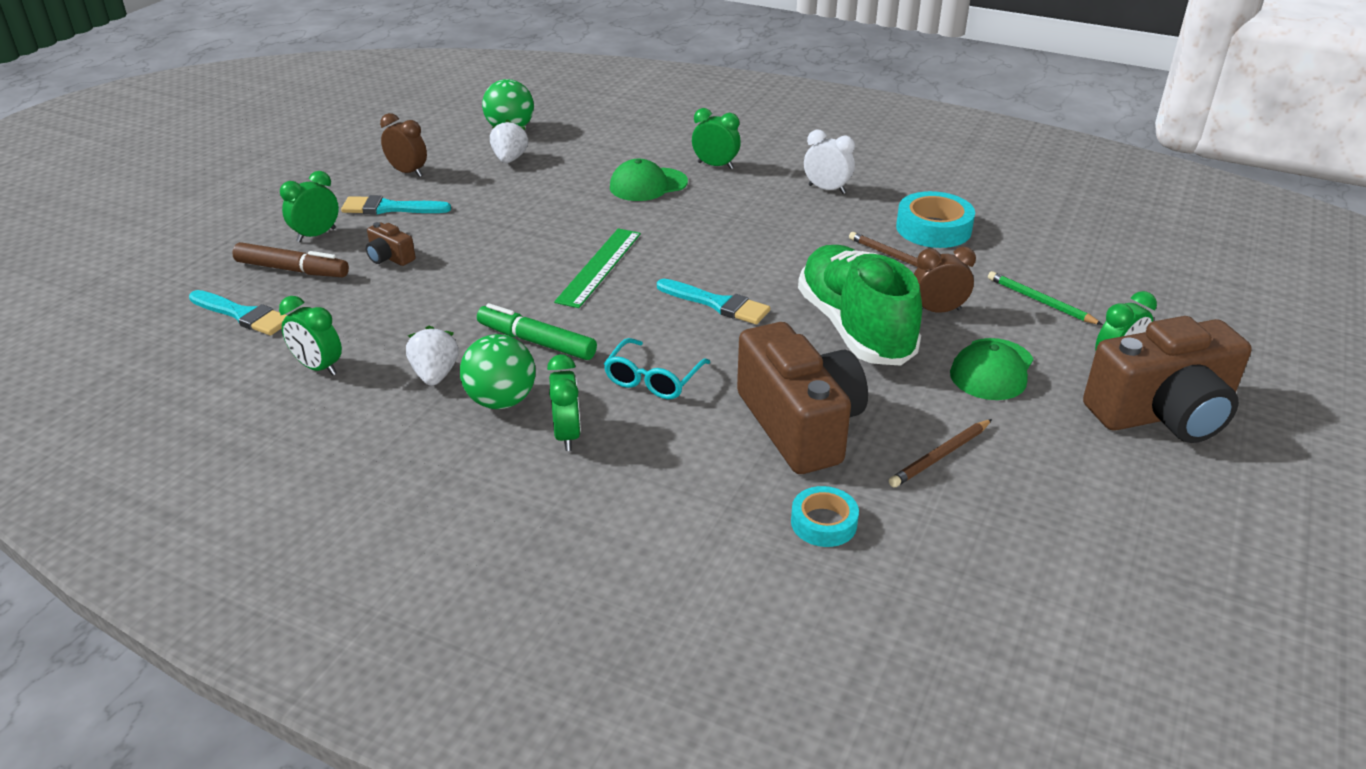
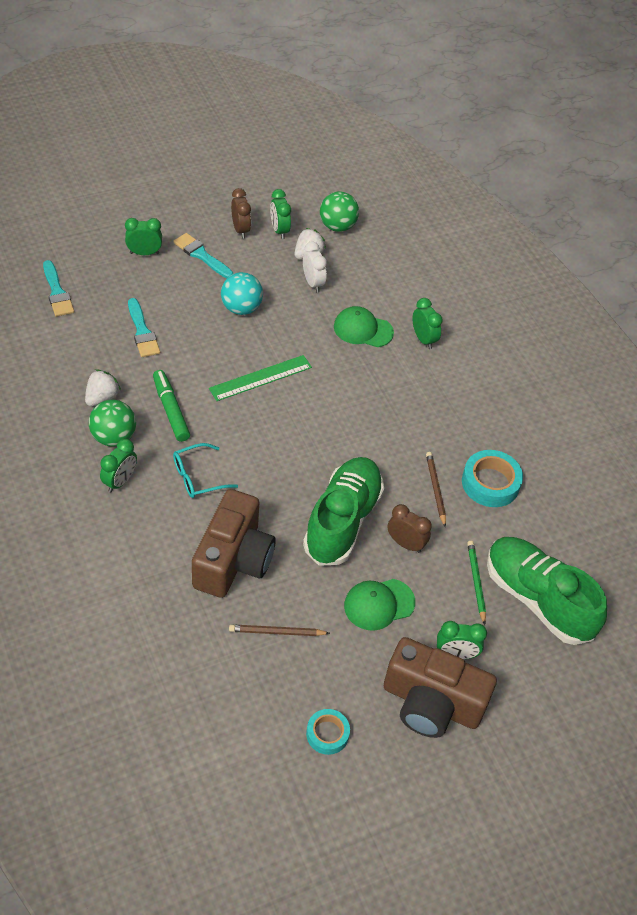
camera: 35 degrees right, 15 degrees up
(292, 270) = (108, 273): brown marker -> none
(318, 367) = (56, 354): green clock -> green clock (279, 230)
(390, 257) = (163, 296): brown camera -> none
(497, 226) = (241, 308): none -> turquoise ball
(717, 304) = (291, 450): turquoise brush -> turquoise brush (142, 332)
(823, 523) = (173, 622): turquoise tape -> turquoise tape (327, 734)
(827, 189) = (467, 406): white clock -> white clock (313, 283)
(1105, 283) = (537, 599): none -> green shoe

